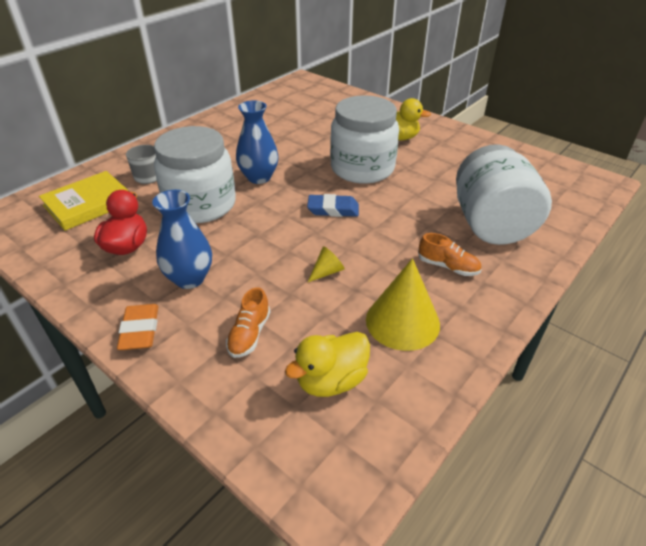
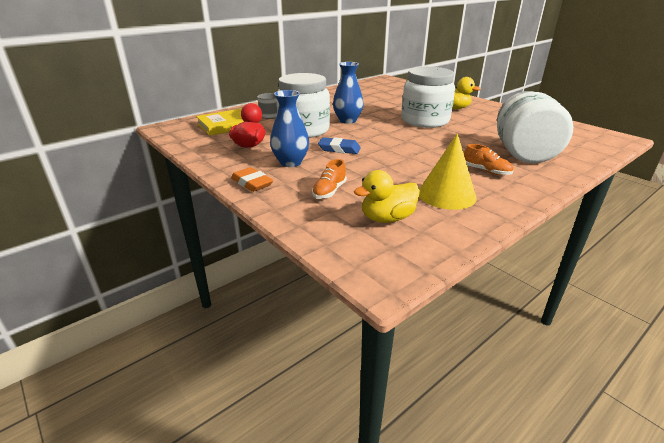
camera: 10 degrees right, 10 degrees down
(140, 330) = (252, 183): orange eraser -> orange eraser turned 45 degrees counterclockwise
(327, 272) = (391, 167): yellow cone -> none
(333, 209) = (400, 138): blue eraser -> blue eraser (339, 149)

